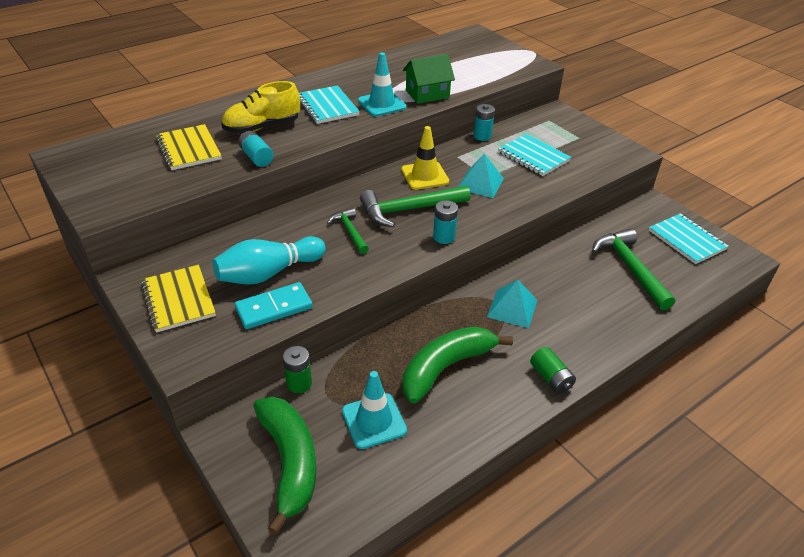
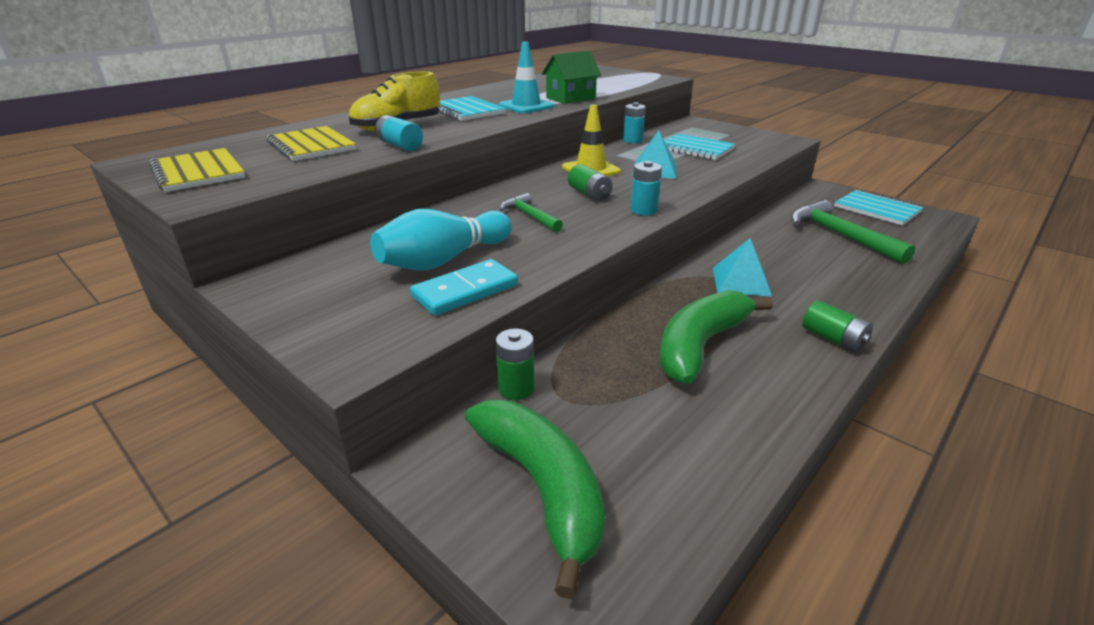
camera: 10 degrees left, 10 degrees down
(178, 299) = (326, 297): yellow notebook -> yellow notebook (198, 172)
(374, 421) = (640, 416): turquoise traffic cone -> none
(409, 210) = (589, 194): green hammer -> green battery

